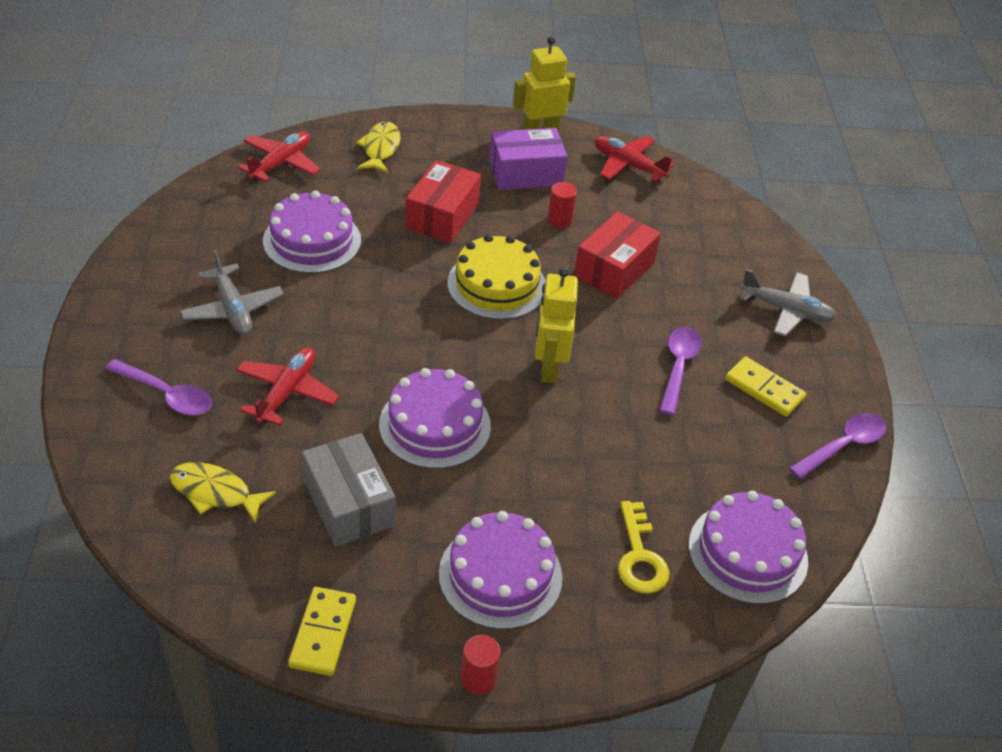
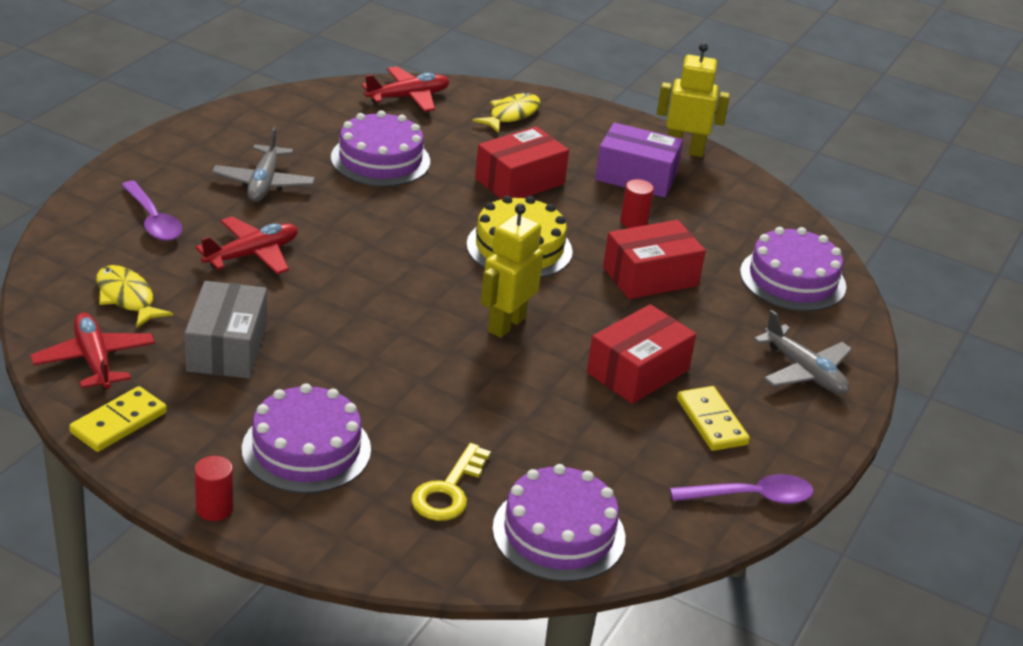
camera: 30 degrees right, 10 degrees down
(435, 425) = (356, 325): purple cake -> purple cake (792, 279)
(628, 165) = (751, 204): red plane -> red plane (94, 360)
(678, 367) = (638, 372): purple spoon -> red box

